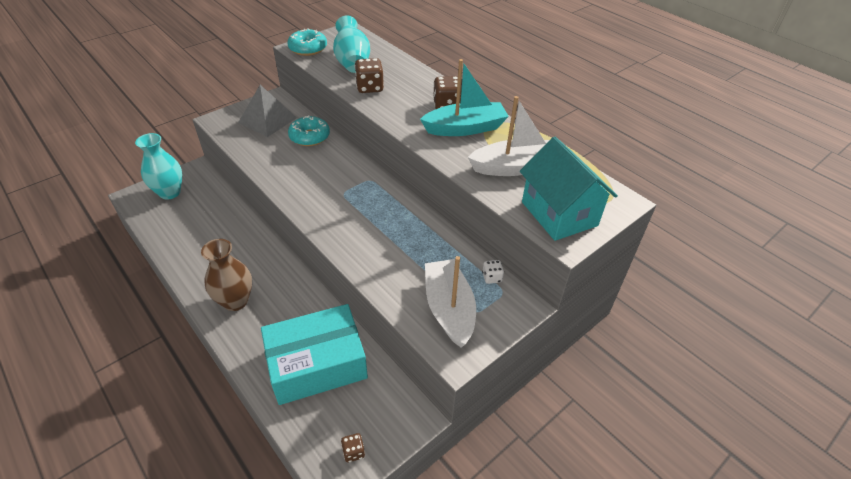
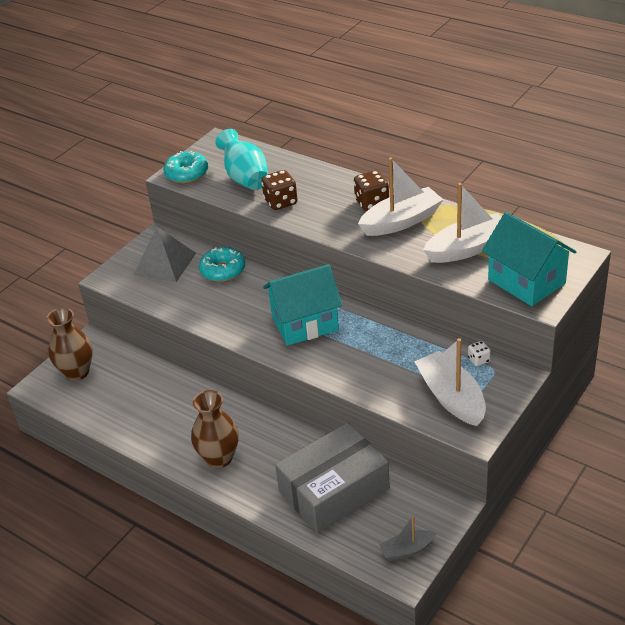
camera: 10 degrees left, 5 degrees down
(170, 192) = (77, 372): turquoise vase -> brown vase
(317, 364) = (334, 490): turquoise box -> grey box
(351, 200) = (305, 323): none -> turquoise house
(353, 452) = (407, 550): brown dice -> grey boat
(465, 128) = (401, 221): turquoise boat -> white boat

